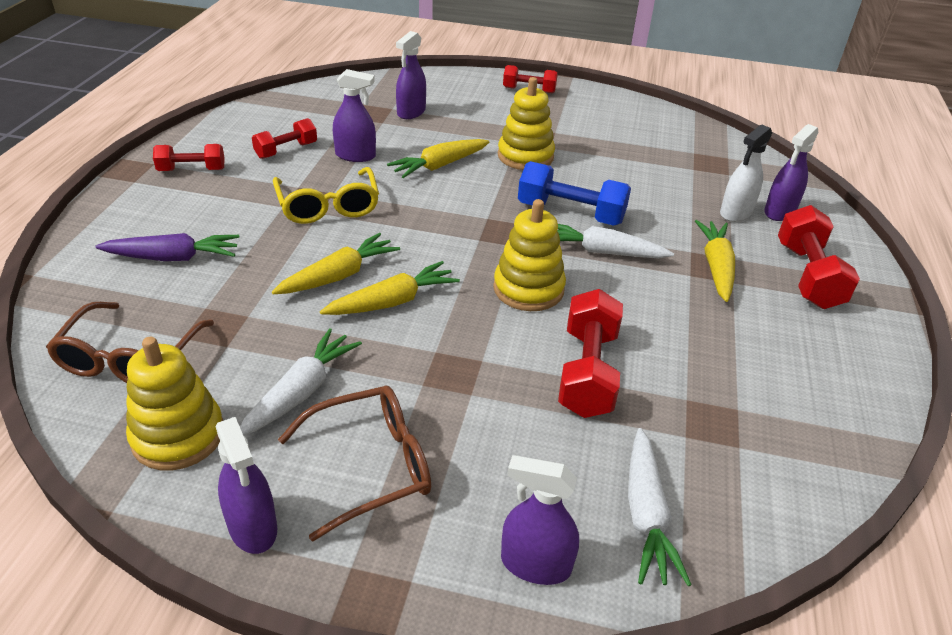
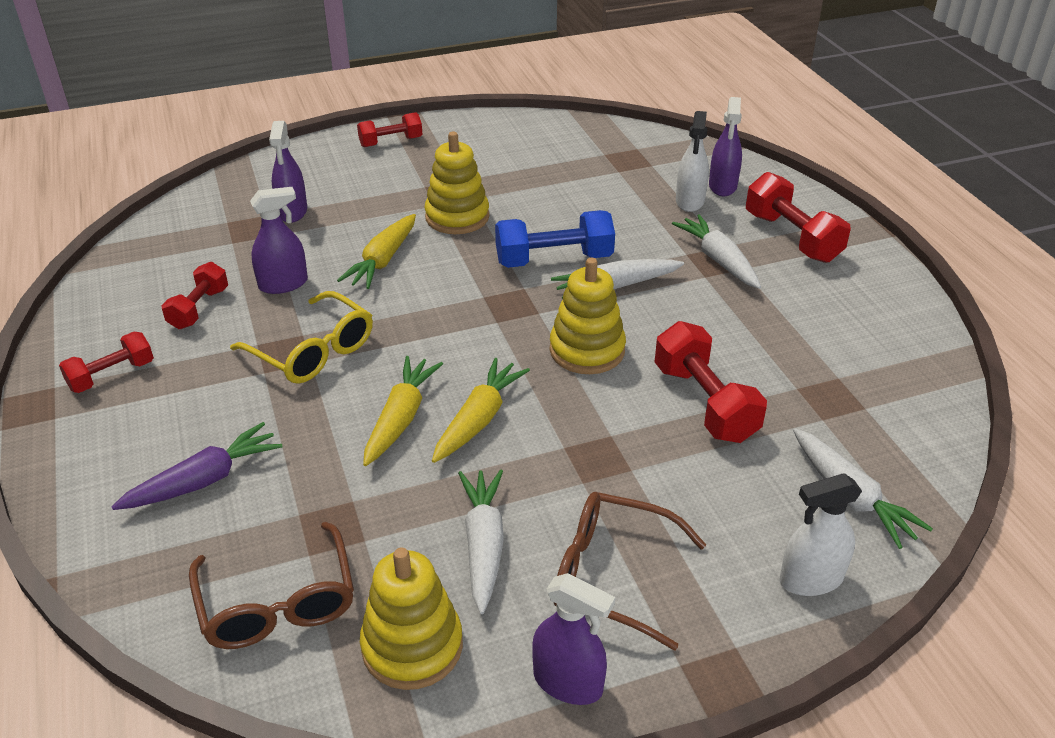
camera: 30 degrees left, 0 degrees up
(371, 466) = (612, 575): brown glasses -> brown glasses turned 105 degrees counterclockwise
(535, 564) = (811, 579): purple spray bottle -> white spray bottle
(716, 267) = (718, 260): yellow carrot -> white carrot

